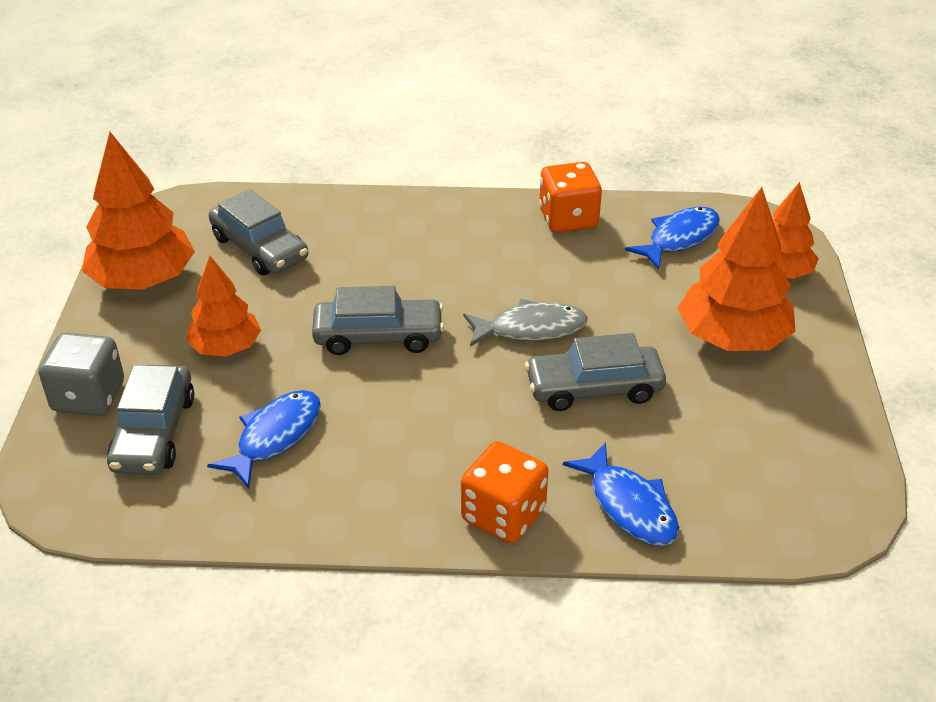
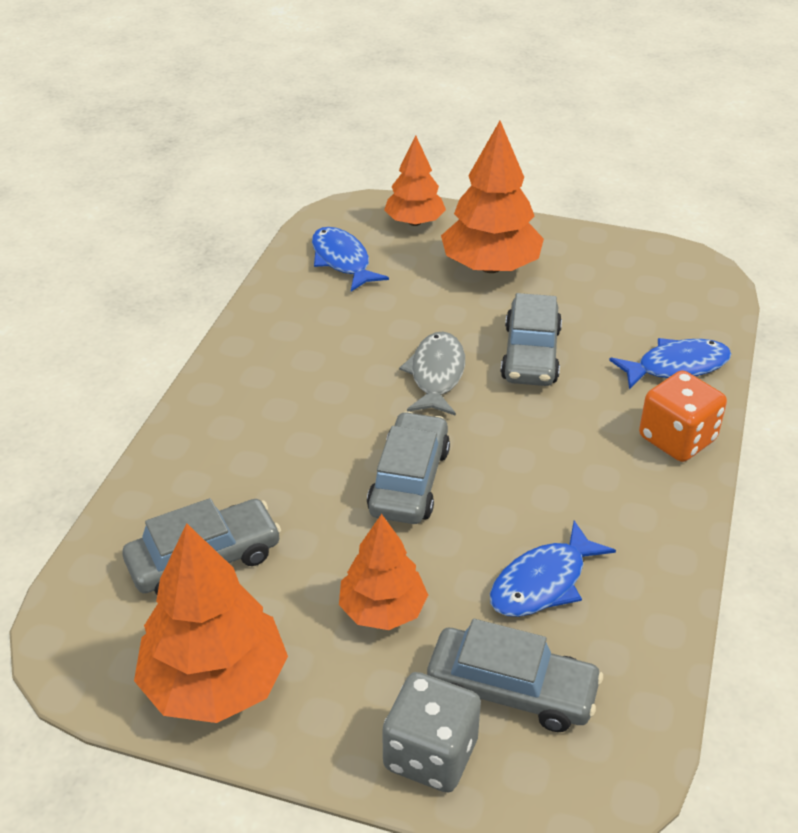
camera: 75 degrees left, 0 degrees up
(275, 437) = (543, 582): blue fish -> blue fish turned 90 degrees counterclockwise
(568, 219) = (277, 317): orange dice -> none

